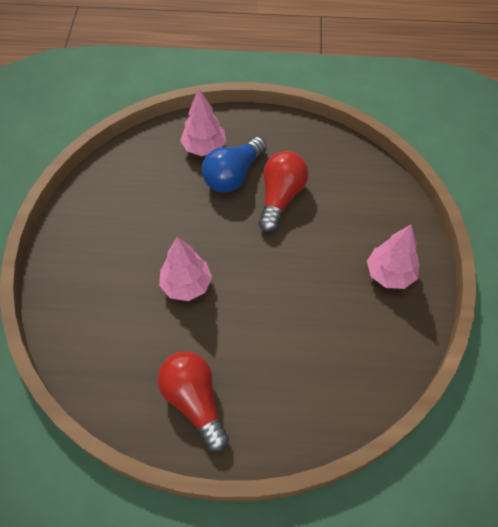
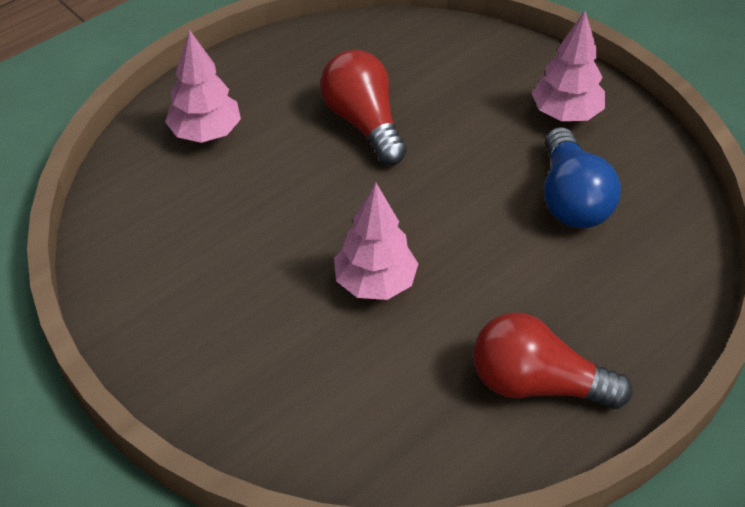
camera: 45 degrees left, 10 degrees down
(233, 175) = (280, 137): blue light bulb -> blue light bulb (571, 199)

